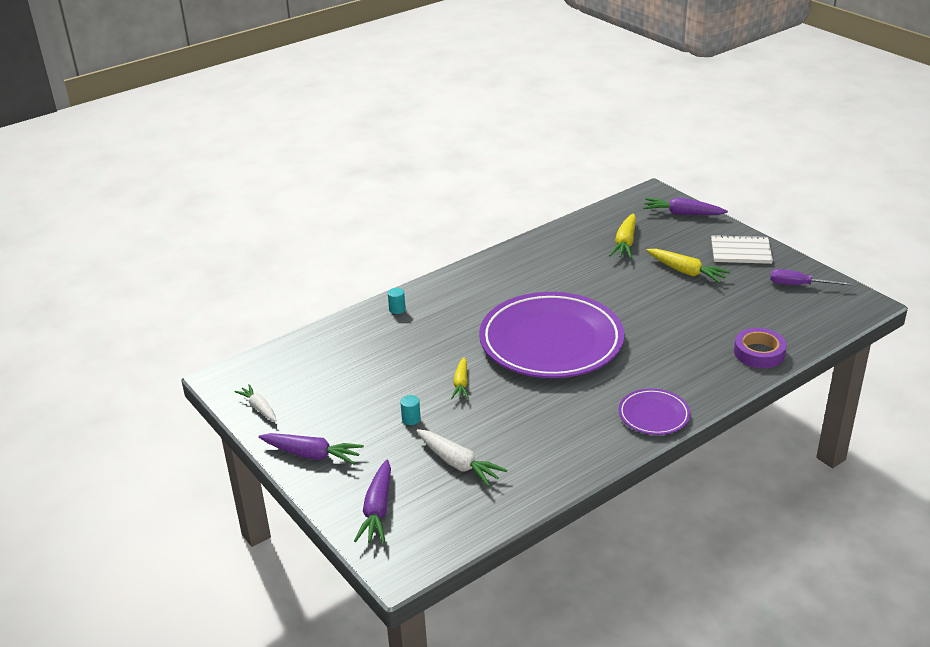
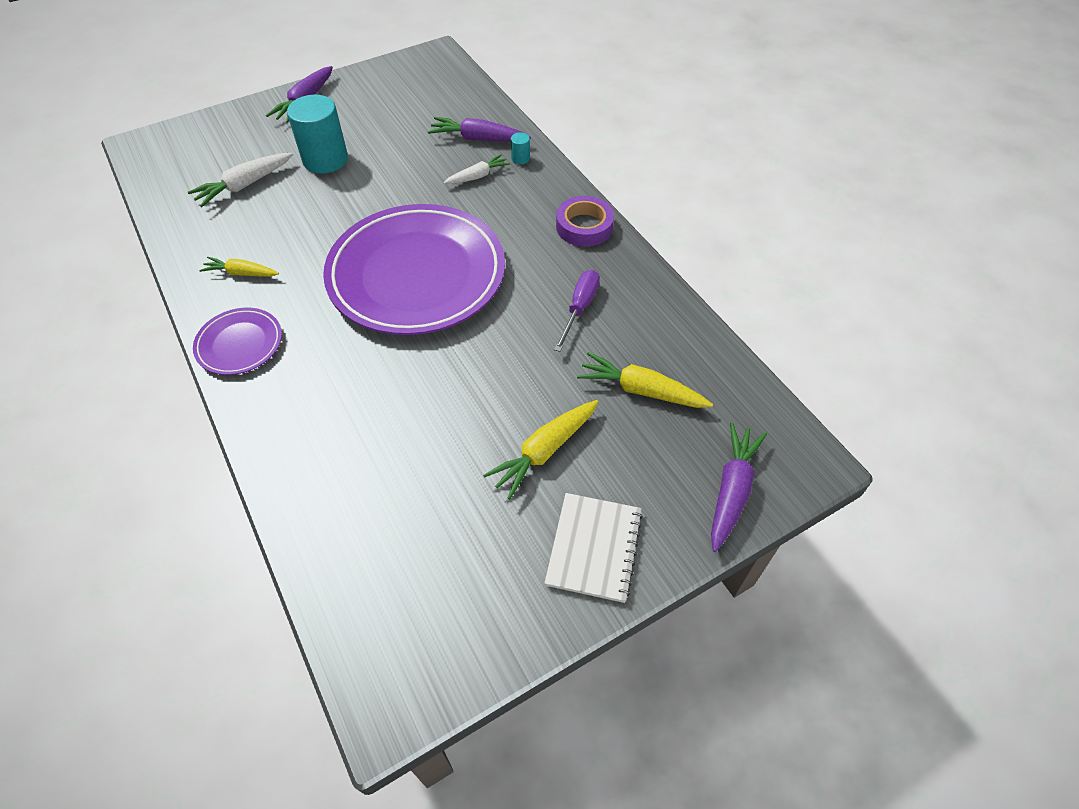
camera: 95 degrees right, 20 degrees up
(259, 408) = (385, 74): white carrot -> white carrot (478, 176)
(377, 510) = (213, 135): purple carrot -> purple carrot (478, 139)
(411, 419) = (325, 159): turquoise cylinder -> turquoise cylinder, size x2.41
(461, 384) = (366, 196): yellow carrot -> yellow carrot (241, 273)
(759, 353) = (311, 490): purple tape -> purple tape (584, 226)
(799, 285) = (470, 610): purple screwdriver -> purple screwdriver (579, 308)

